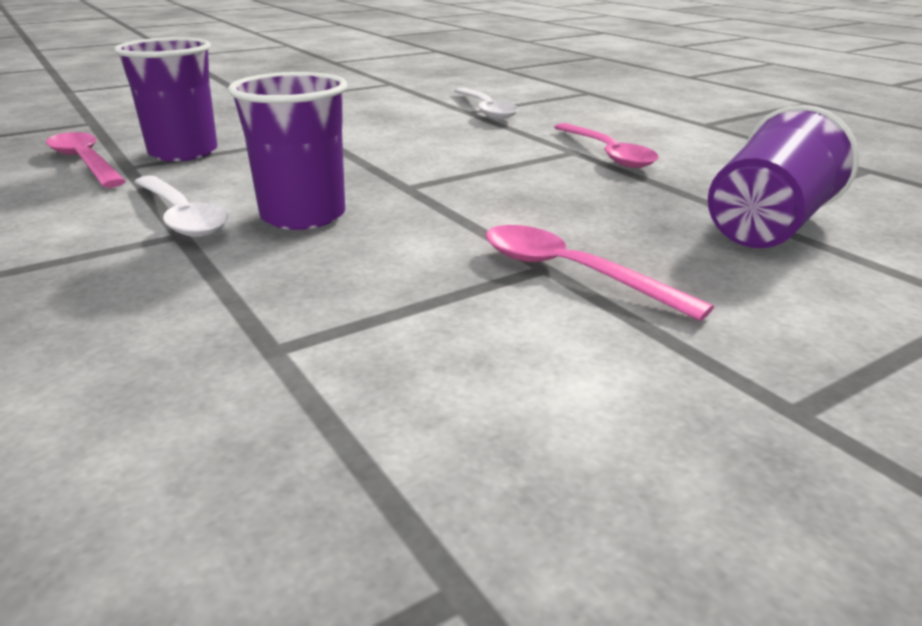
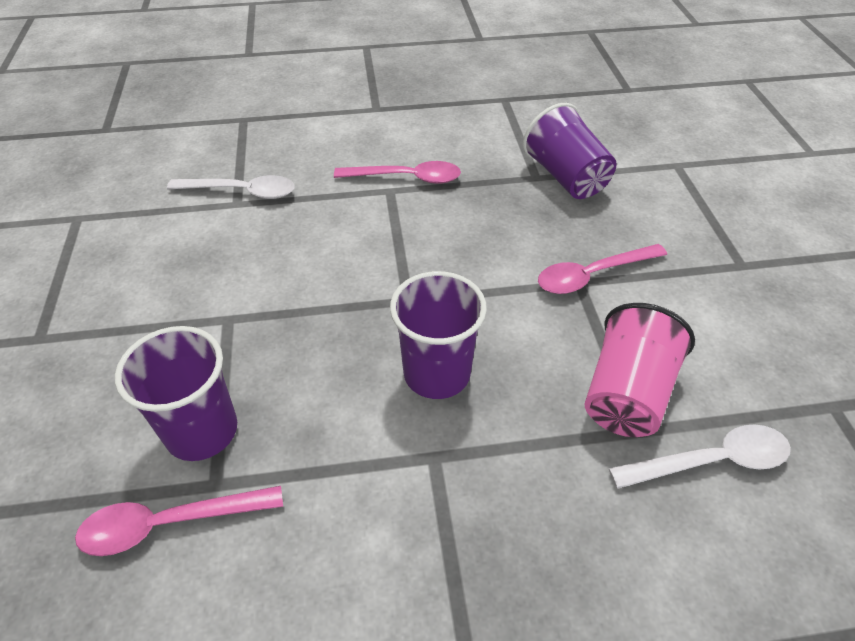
camera: 65 degrees left, 20 degrees up
(181, 216) = (393, 452): white spoon -> white spoon (710, 461)
(341, 329) = (626, 394): none -> pink cup

